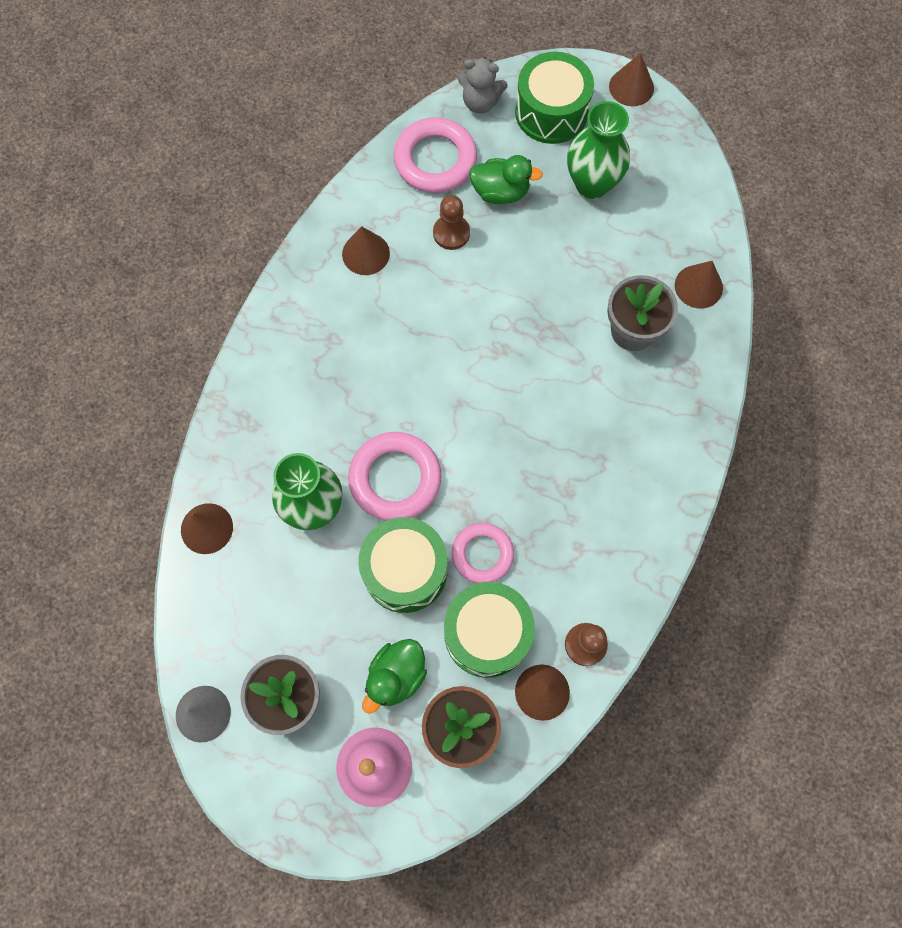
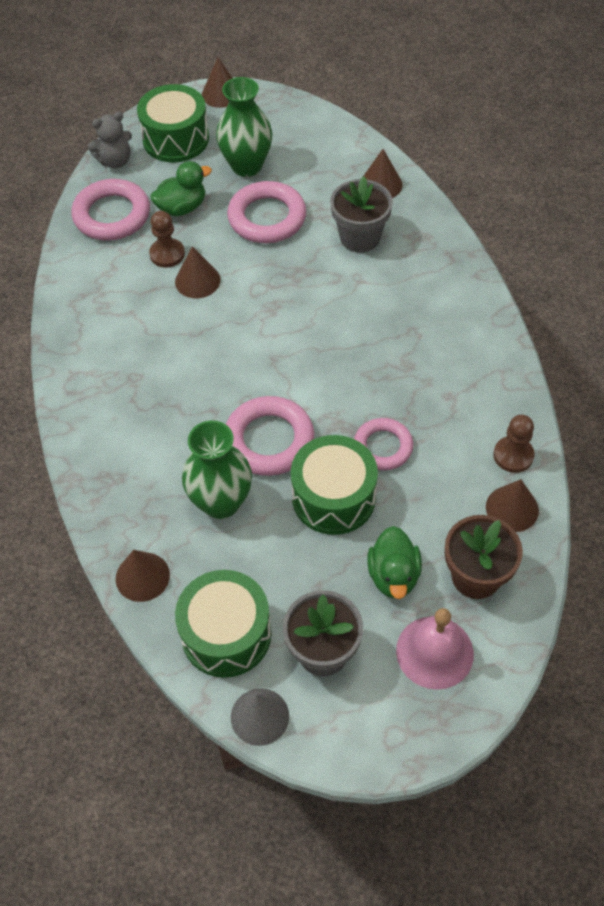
camera: 35 degrees left, 15 degrees down
(365, 253) = (109, 305): brown cone -> brown cone (197, 280)
(487, 633) = (435, 497): green drum -> green drum (226, 634)
(566, 253) = (267, 217): none -> pink ring

